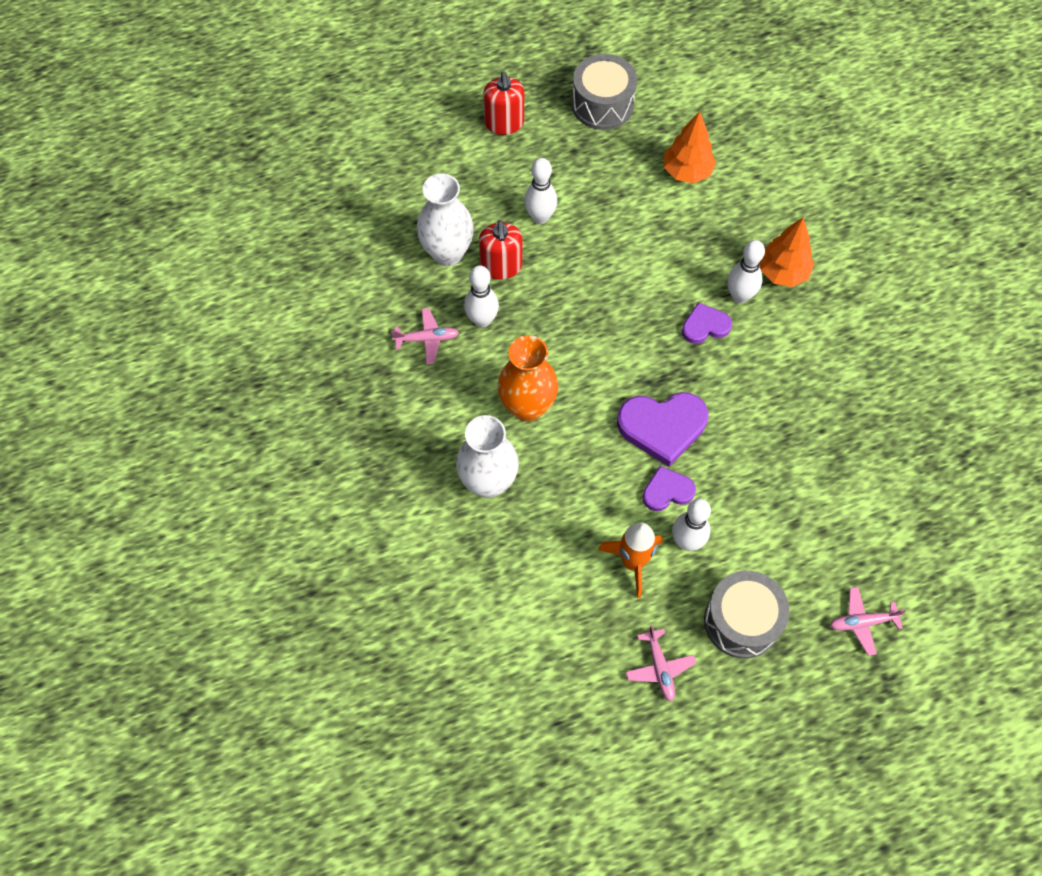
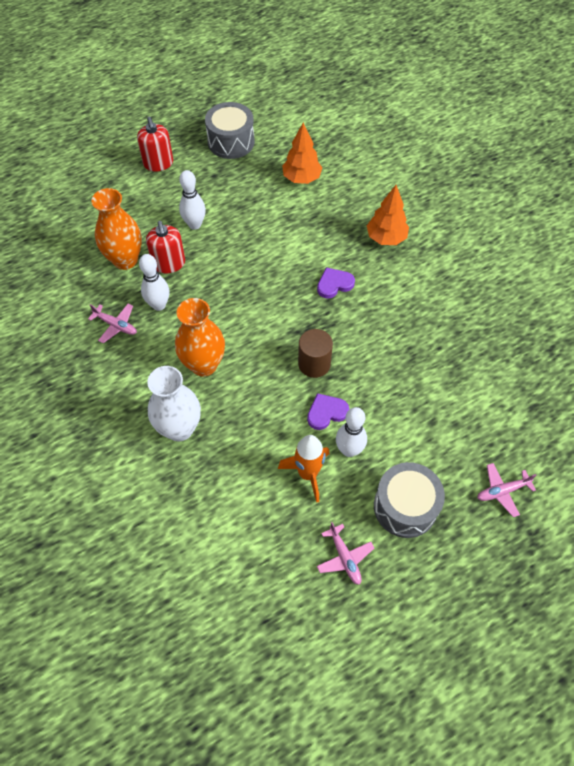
camera: 10 degrees left, 5 degrees down
(427, 339) = (116, 325): pink plane -> pink plane turned 45 degrees clockwise
(447, 253) = (125, 260): white vase -> orange vase
(662, 427) = (314, 364): purple heart -> brown cylinder
(739, 296) = (357, 259): white bowling pin -> none

